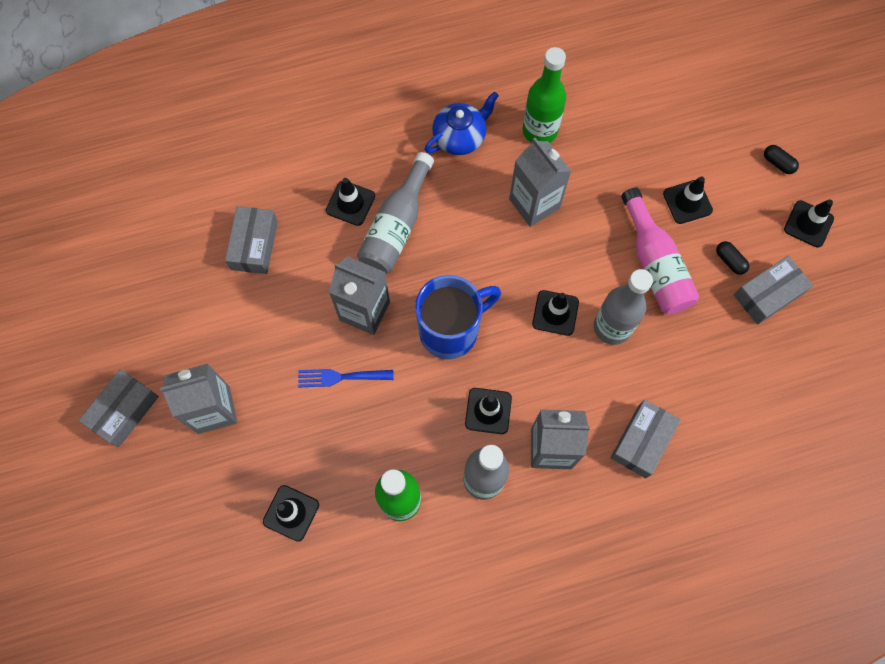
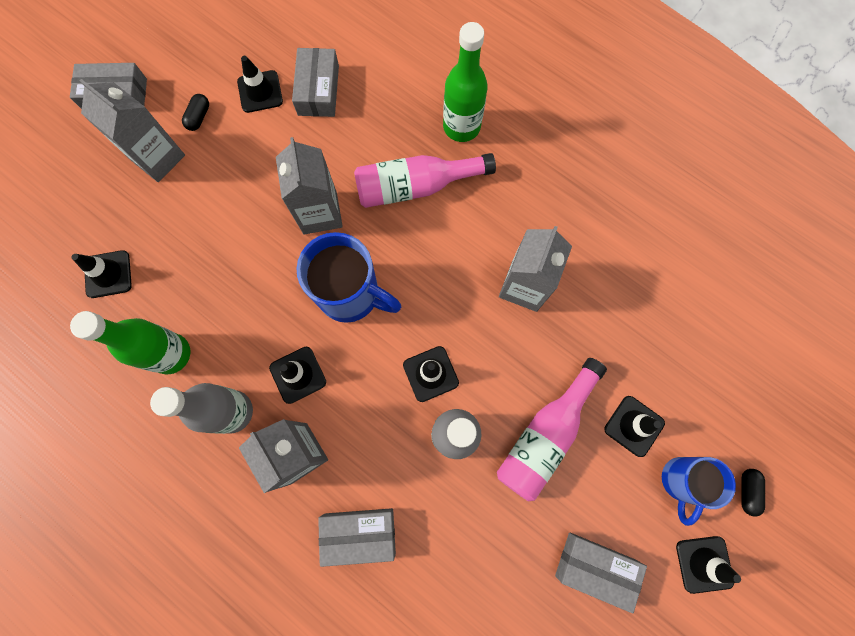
camera: 55 degrees right, 5 degrees up
(254, 245) = (318, 90): grey box -> grey box turned 60 degrees counterclockwise
(340, 377) = (248, 234): blue fork -> none
(350, 203) = (409, 136): black traffic cone -> black traffic cone (260, 92)
(397, 226) = (416, 186): grey bottle -> pink bottle
(460, 137) = (540, 181): blue teapot -> none
(540, 131) = (601, 244): green bottle -> green bottle (461, 126)
(729, 261) = (602, 506): black capsule -> black capsule (199, 117)
(744, 199) = (681, 481): none -> blue mug

